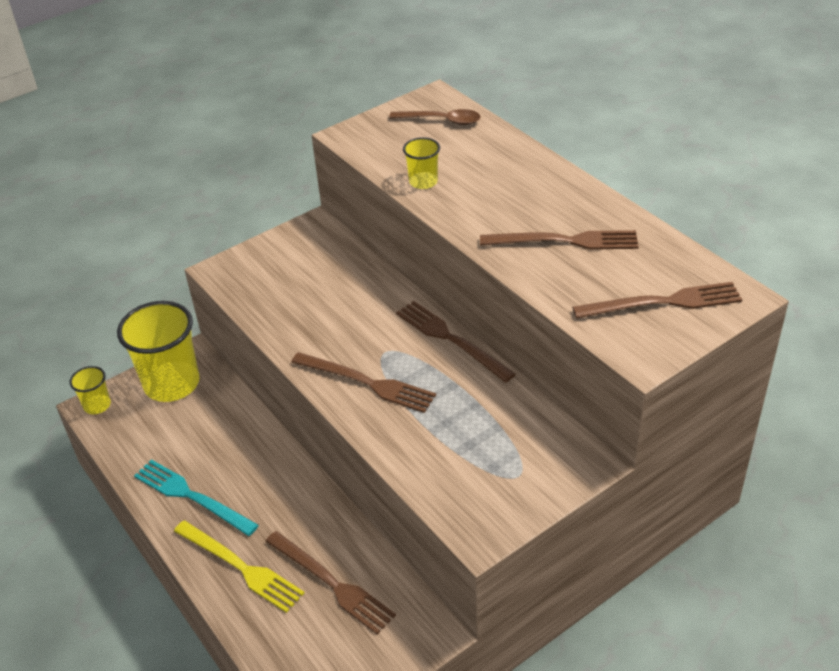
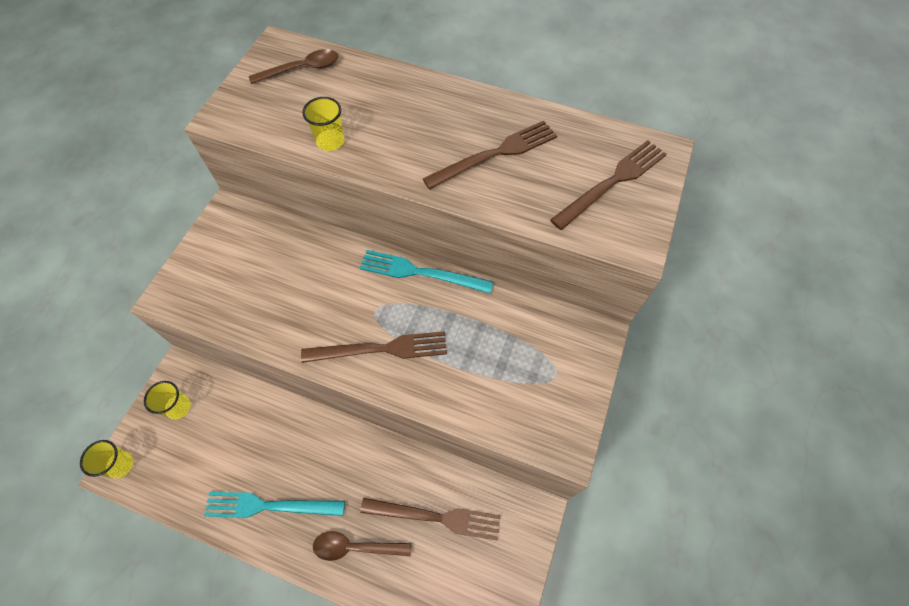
camera: 35 degrees left, 20 degrees up
(172, 384) = (178, 407): yellow cup -> yellow cup, size x0.48
(240, 567) = (355, 547): yellow fork -> brown spoon
(451, 339) = (421, 272): brown fork -> turquoise fork

